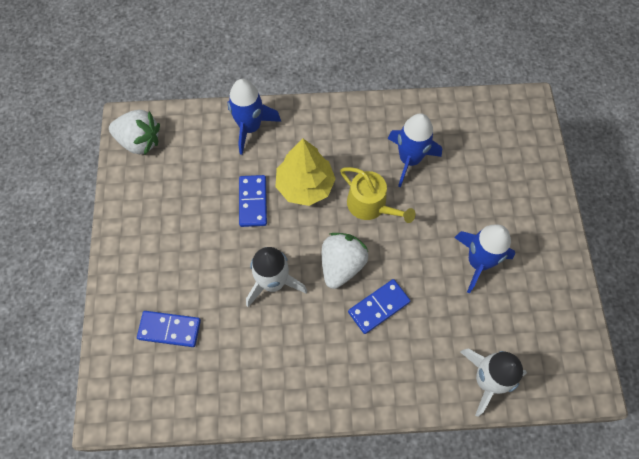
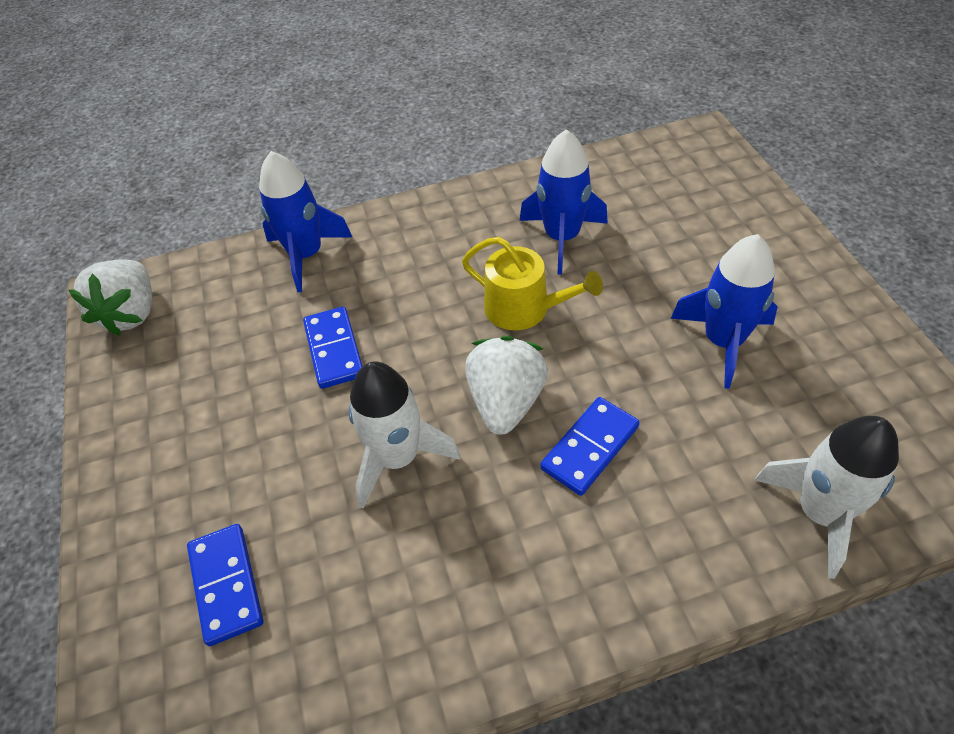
camera: 10 degrees left, 15 degrees down
(139, 141) = (132, 313): white strawberry -> white strawberry turned 90 degrees clockwise
(169, 329) = (226, 585): blue domino -> blue domino turned 75 degrees clockwise
(305, 185) = (412, 308): yellow tree -> none

